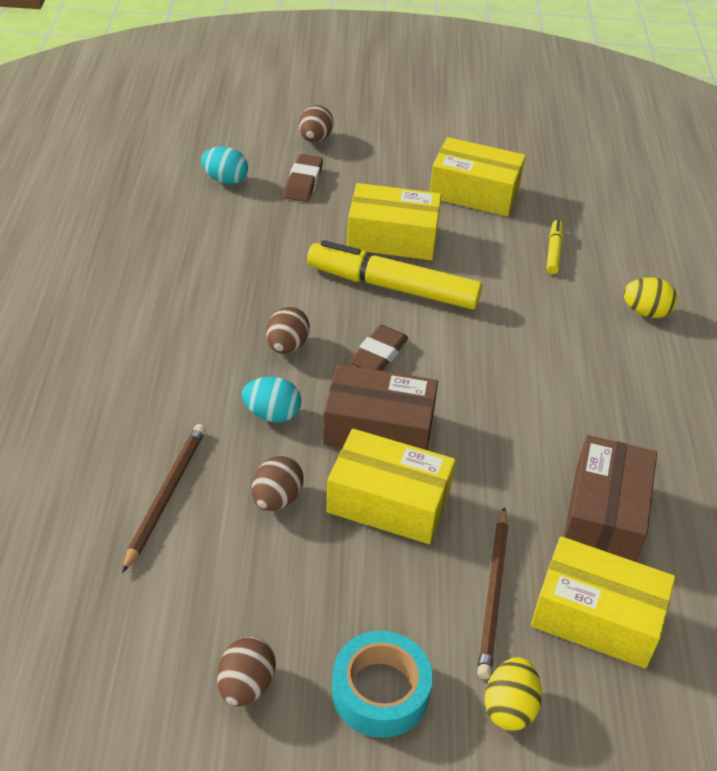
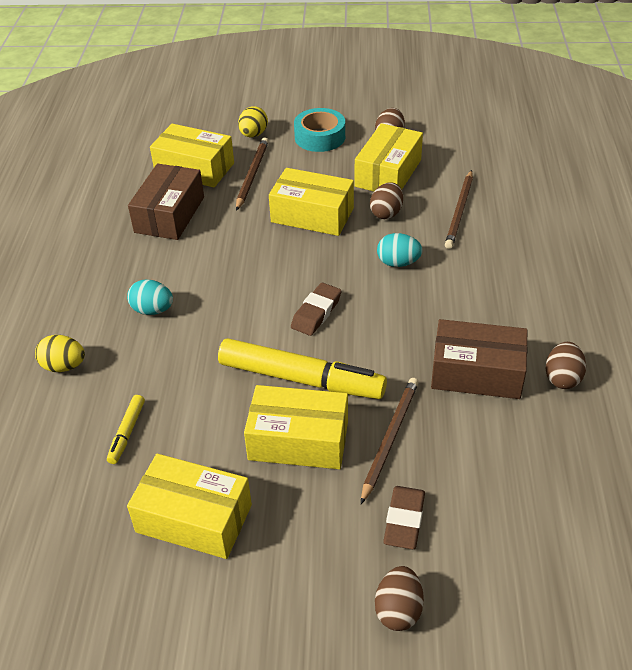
camera: 175 degrees left, 0 degrees up
(225, 180) = (500, 518): turquoise egg -> turquoise egg (152, 310)
(263, 585) = (388, 173): none -> yellow box
(287, 346) = (394, 315): brown egg -> brown egg (562, 378)
(308, 234) = (390, 438): none -> brown pencil
(378, 429) = (318, 257): brown box -> brown box (477, 372)

